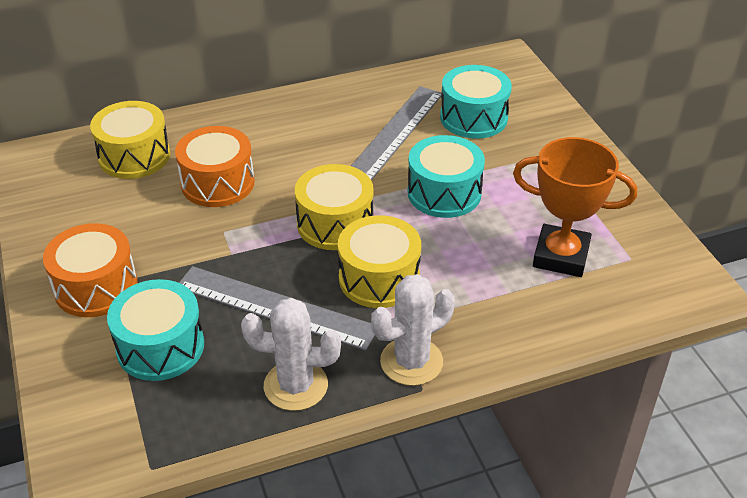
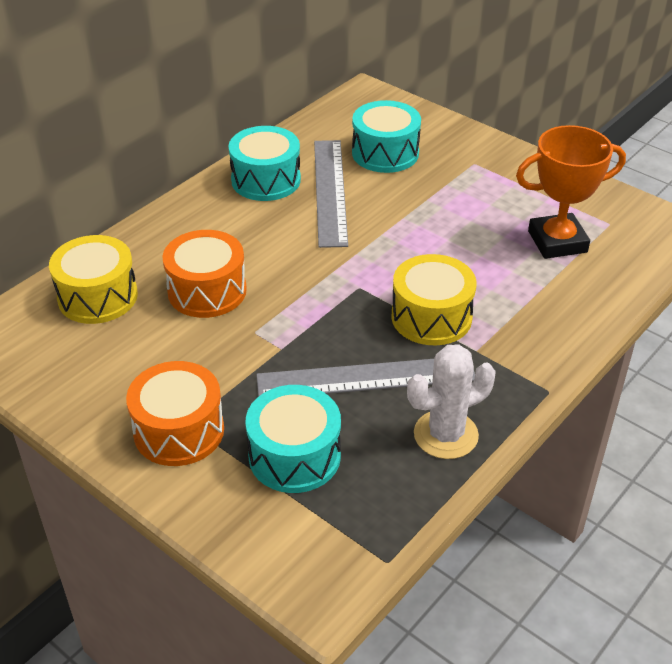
camera: 30 degrees left, 0 degrees up
(335, 224) = (350, 286): yellow drum -> none
(411, 361) = (520, 373): white cactus -> none
(444, 193) = (419, 225): turquoise drum -> turquoise drum (266, 180)

